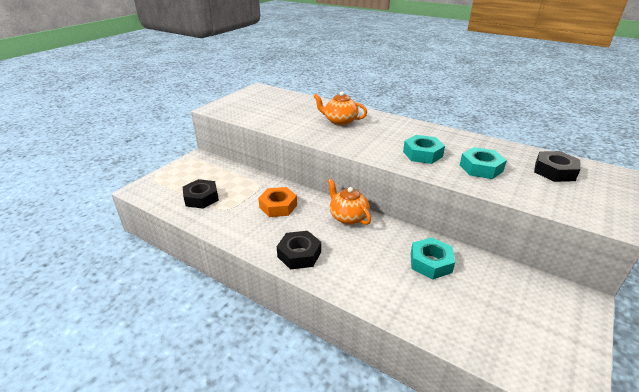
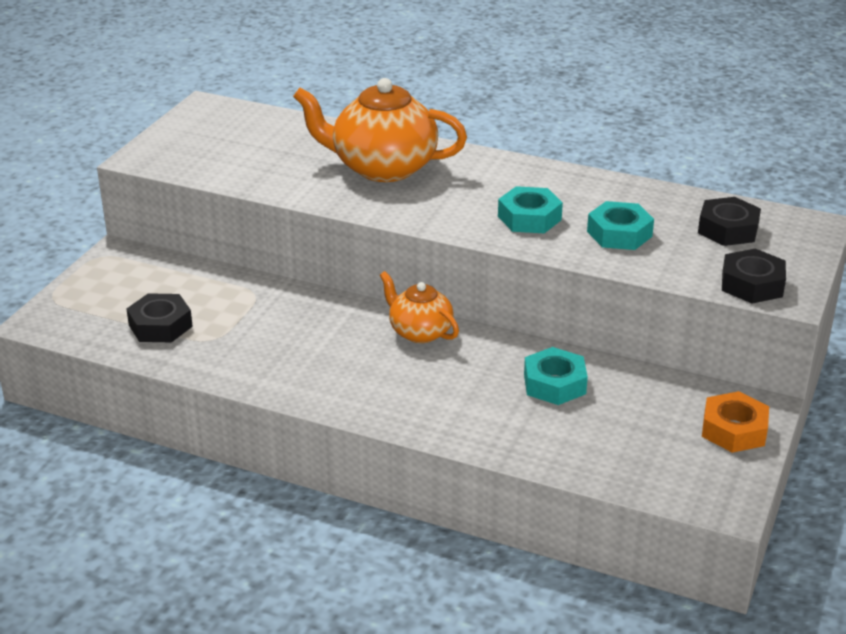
camera: 10 degrees left, 0 degrees up
(278, 206) = (299, 326): orange nut -> orange nut (733, 430)
(299, 254) = (355, 393): black nut -> black nut (752, 284)
(340, 121) = (382, 168): orange teapot -> orange teapot, size x1.75

